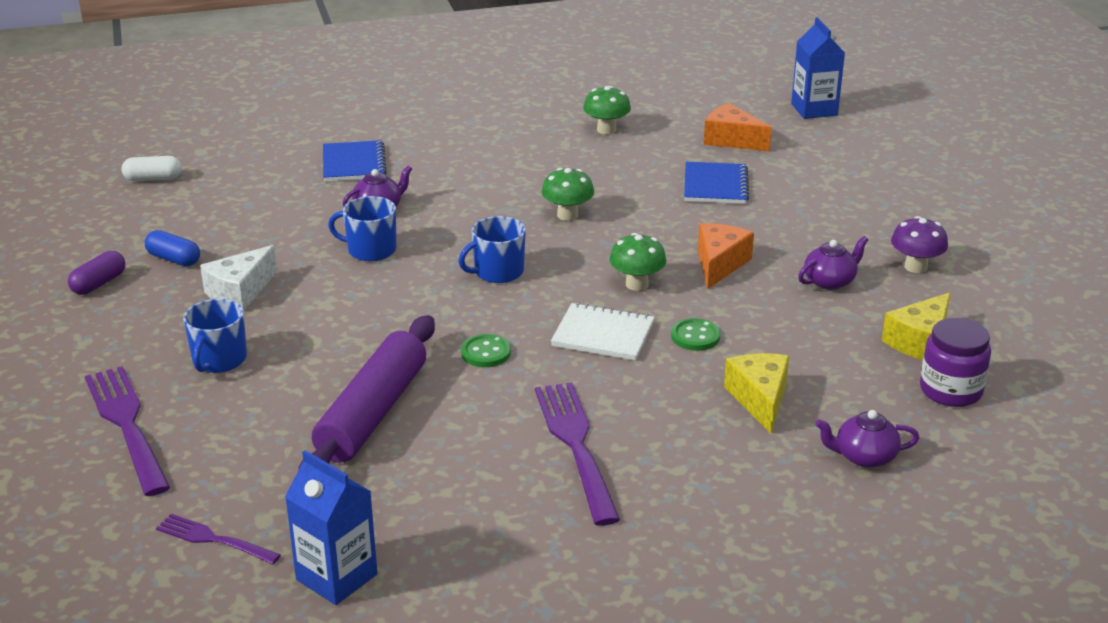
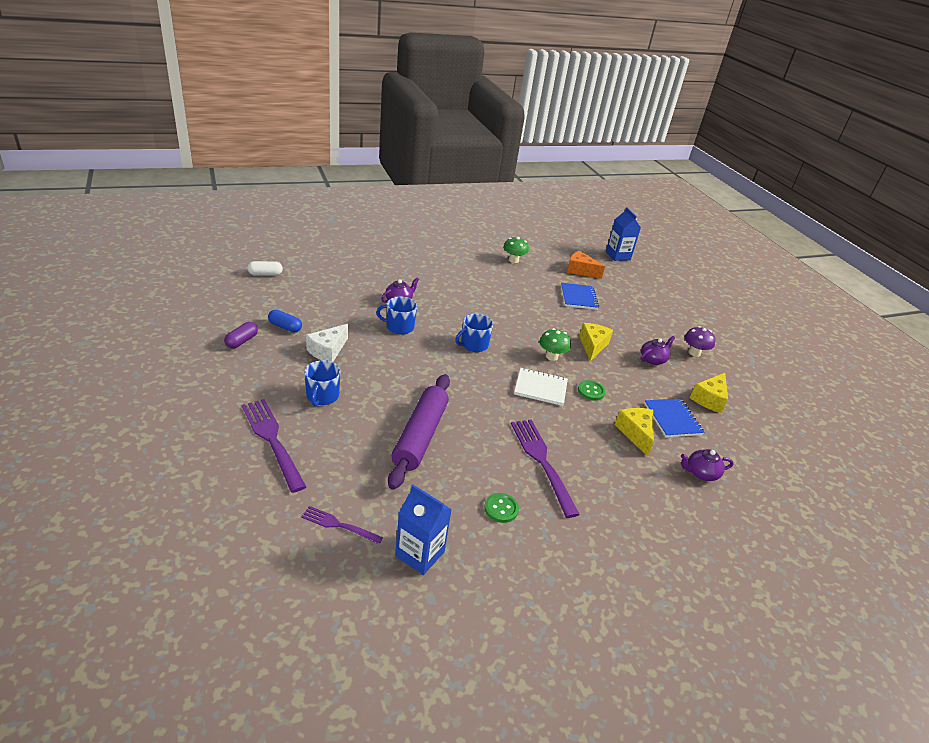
camera: 10 degrees left, 5 degrees up
(354, 164) = (380, 272): blue notebook -> blue notebook (672, 419)
(486, 353) = (478, 397): green button -> green button (501, 509)
(567, 215) = (504, 311): green mushroom -> none
(719, 264) = (592, 346): orange cheese -> yellow cheese
(950, 390) = (734, 431): purple jar -> none

